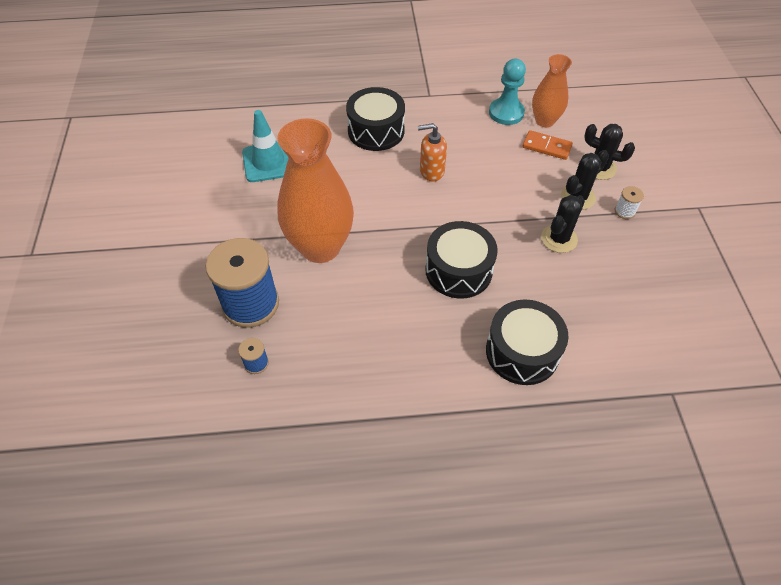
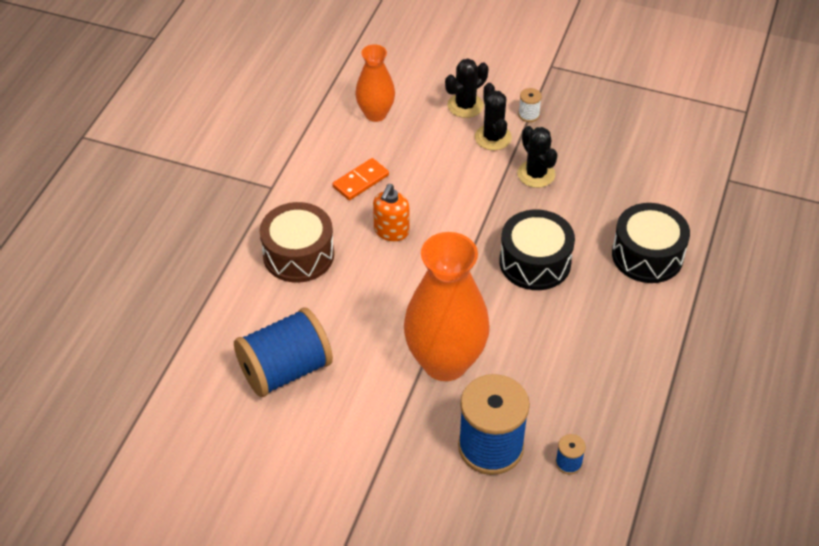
camera: 65 degrees left, 5 degrees down
(268, 162) = (285, 370): turquoise traffic cone -> blue spool
(376, 131) = (298, 254): black drum -> brown drum
(506, 113) = (344, 137): turquoise pawn -> none
(547, 147) = (413, 129): orange domino -> orange domino (360, 181)

